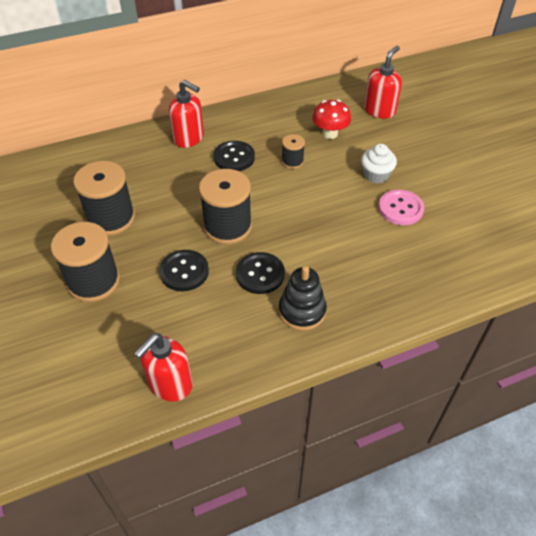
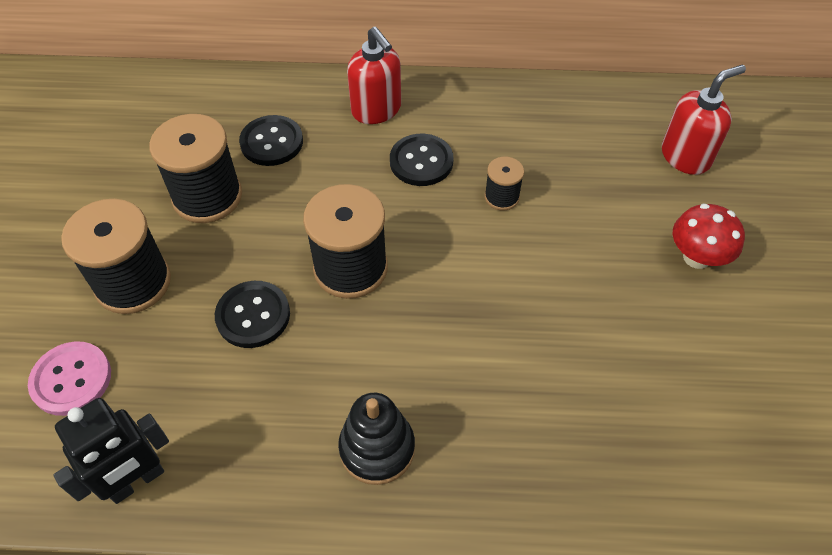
camera: 25 degrees right, 5 degrees up
(170, 384) = (137, 481): red soap dispenser -> black robot
(260, 274) = (352, 363): black button -> black button (271, 142)
(330, 134) = (584, 170): red mushroom -> red mushroom (696, 257)
(376, 175) = (617, 265): white cupcake -> none
(400, 208) = (624, 338): pink button -> pink button (71, 379)

